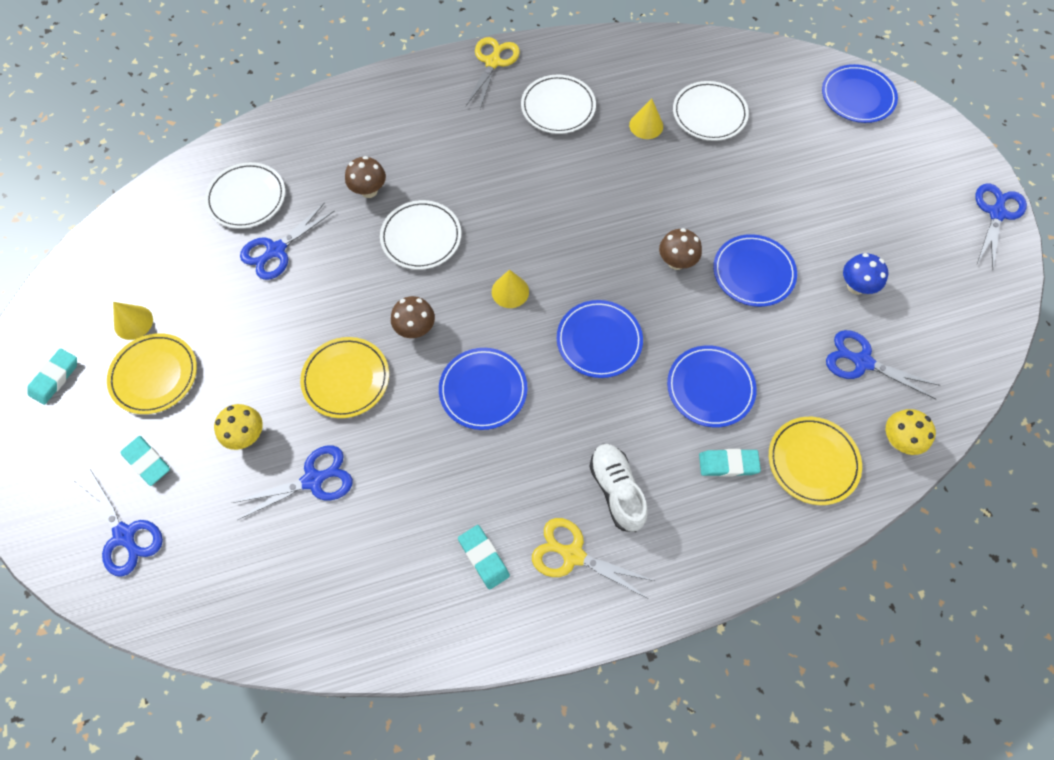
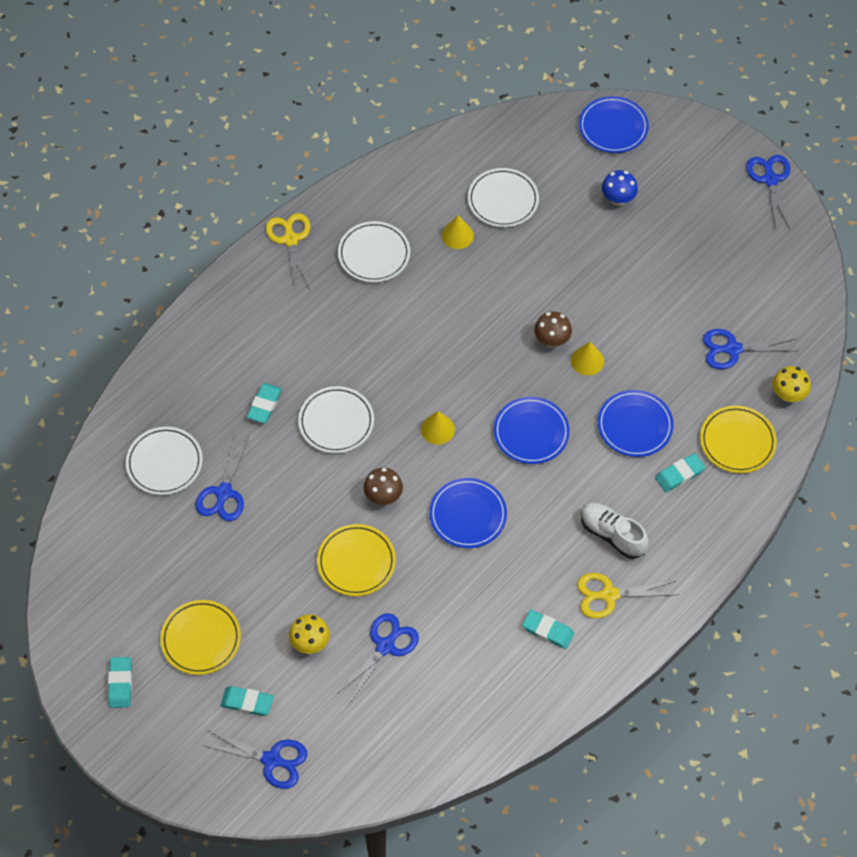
camera: 30 degrees left, 5 degrees down
(133, 322) = (149, 609): yellow cone -> yellow cone (587, 360)
(369, 191) = (264, 405): brown mushroom -> turquoise eraser
(753, 273) = (615, 319): blue plate -> none
(856, 286) = (697, 292): blue mushroom -> blue mushroom (618, 199)

